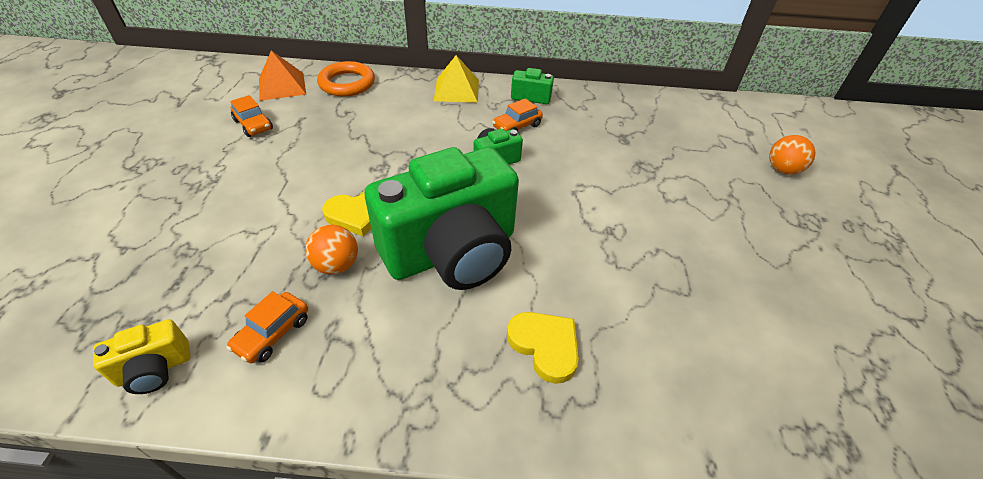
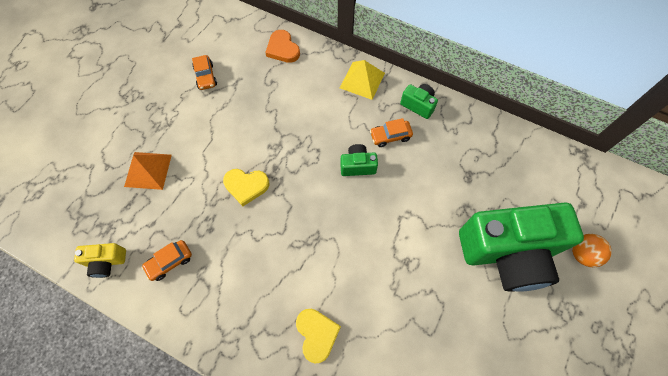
camera: 25 degrees right, 20 degrees up
(282, 86) = (236, 39): orange pyramid -> orange pyramid (148, 170)
(336, 265) = (219, 224): orange ball -> none
(347, 83) = (283, 49): orange ring -> orange heart
(452, 252) = (292, 240): green camera -> green camera (507, 252)

